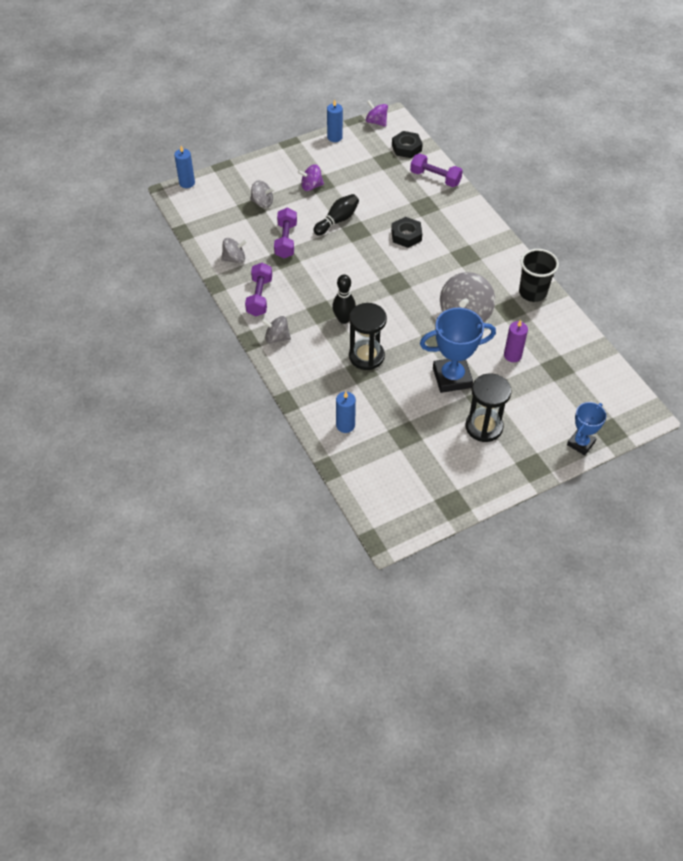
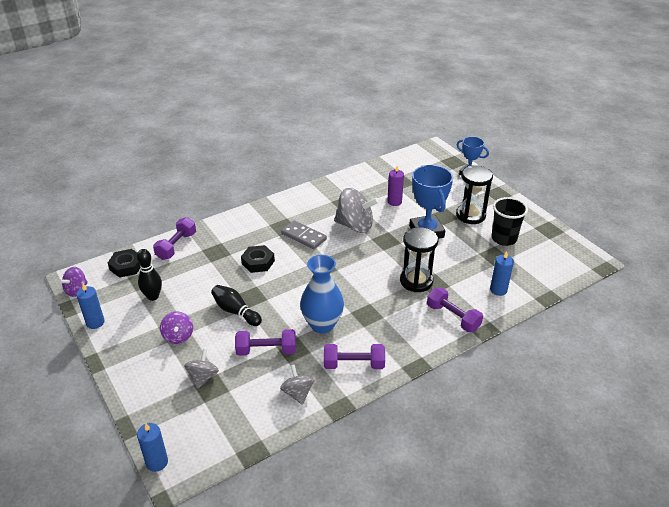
camera: 95 degrees left, 15 degrees down
(277, 338) = (408, 345): grey spinning top -> none
(309, 378) = (453, 317): none -> purple dumbbell
(312, 278) = (322, 324): none -> blue vase
(344, 319) = (374, 298): black bowling pin -> black bowling pin (153, 296)
(446, 271) = (303, 236): none -> grey domino
(532, 292) = (324, 191): black cup -> black cup (504, 238)

